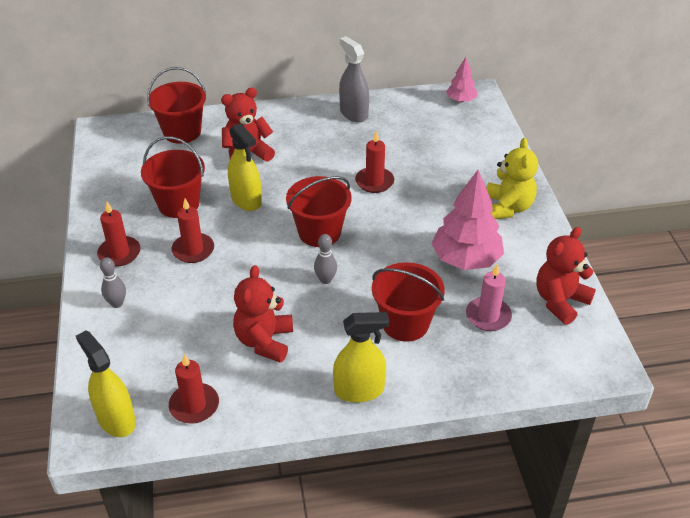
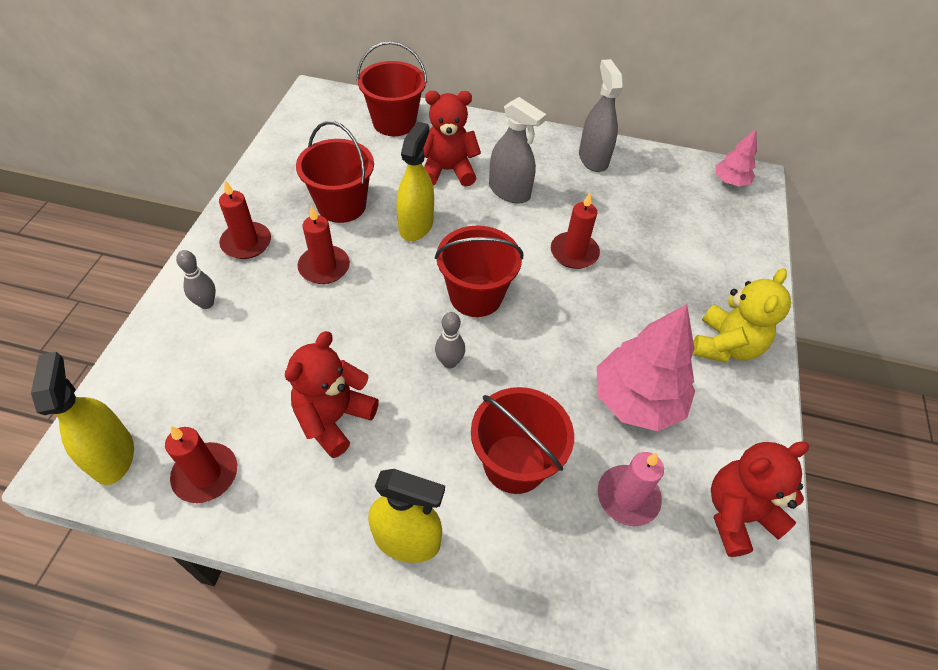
camera: 20 degrees right, 10 degrees up
(246, 200) = (416, 225): yellow spray bottle -> yellow spray bottle turned 150 degrees counterclockwise
(303, 155) = (509, 191): none -> grey spray bottle

